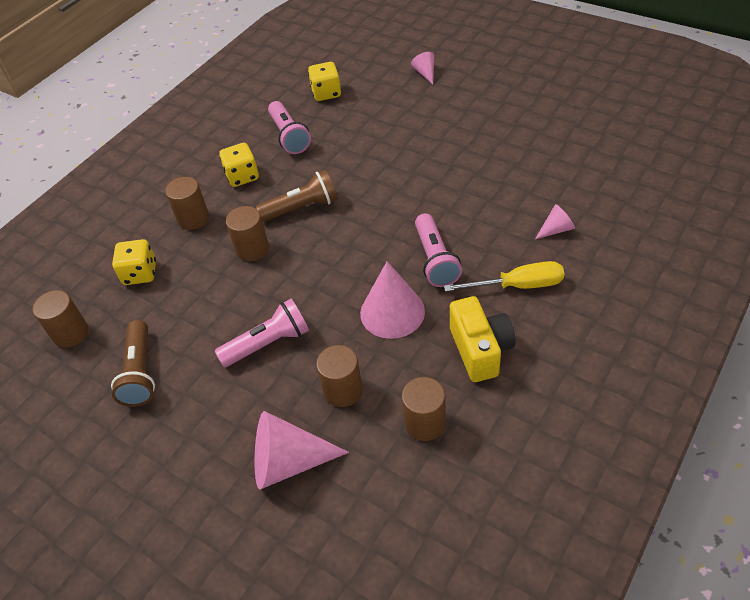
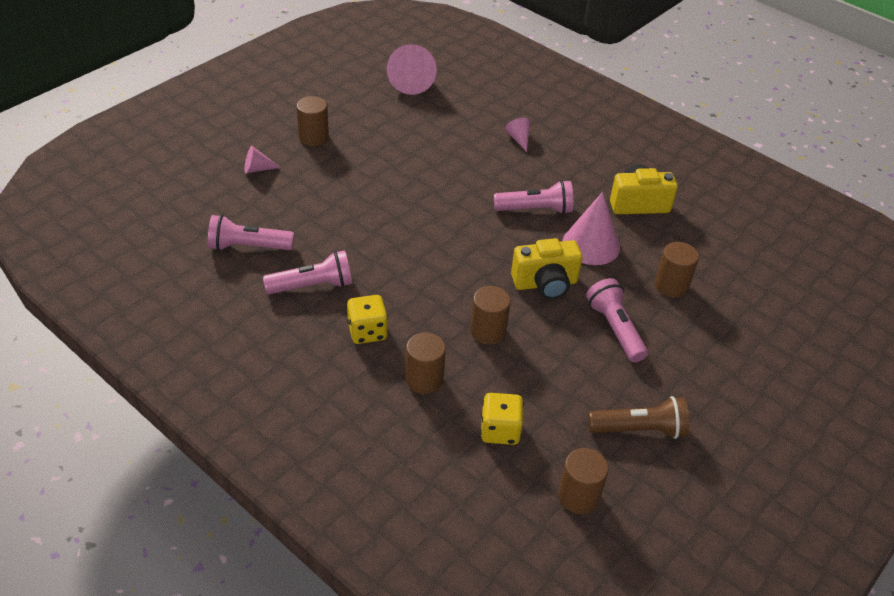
camera: 90 degrees left, 5 degrees down
(288, 462) = (739, 326): pink cone -> pink cone (411, 81)
(302, 208) = (438, 287): brown flashlight -> none
(323, 281) = (545, 284): none -> yellow camera
(326, 93) = (248, 247): yellow dice -> pink flashlight
(425, 423) = (704, 244): brown cylinder -> brown cylinder (313, 137)
(518, 285) = (575, 171): yellow screwdriver -> none

